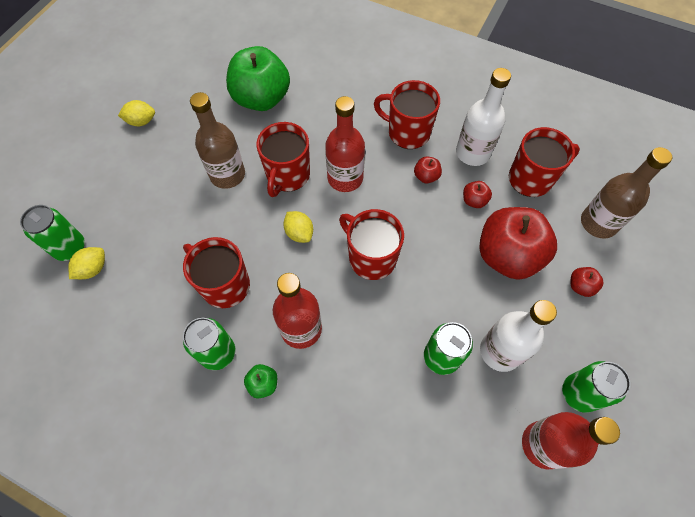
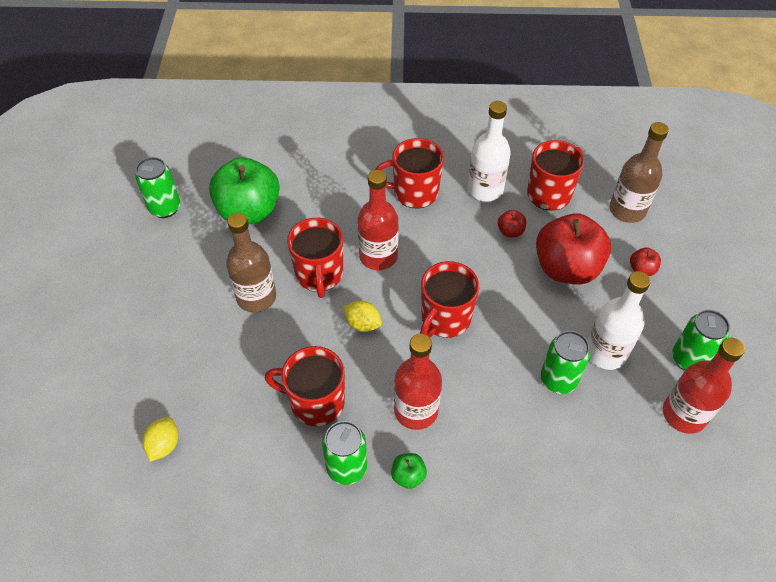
camera: 25 degrees left, 10 degrees down
(70, 248) = (125, 435): green can -> green can (165, 208)
(141, 121) = (129, 279): yellow lemon -> none
(371, 258) = (445, 319): red mug -> red mug turned 75 degrees counterclockwise
(426, 176) = (454, 226): red apple -> none

